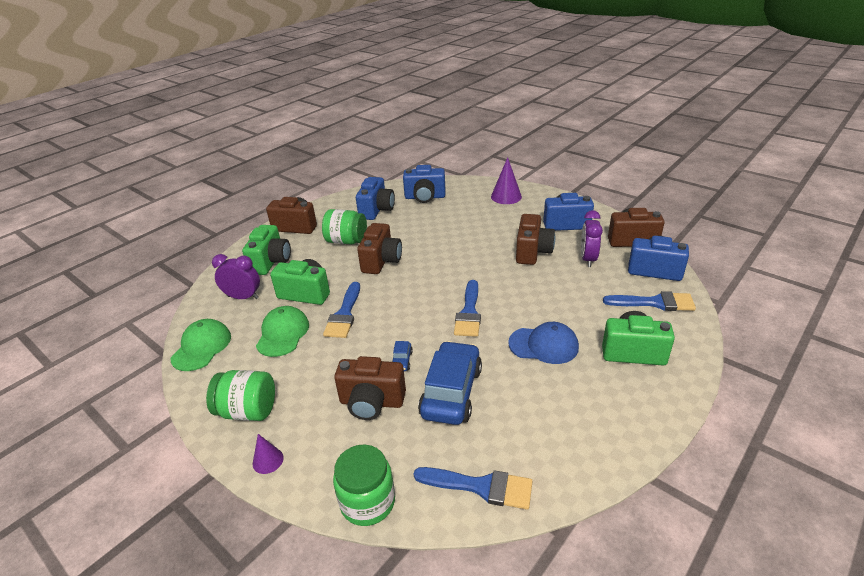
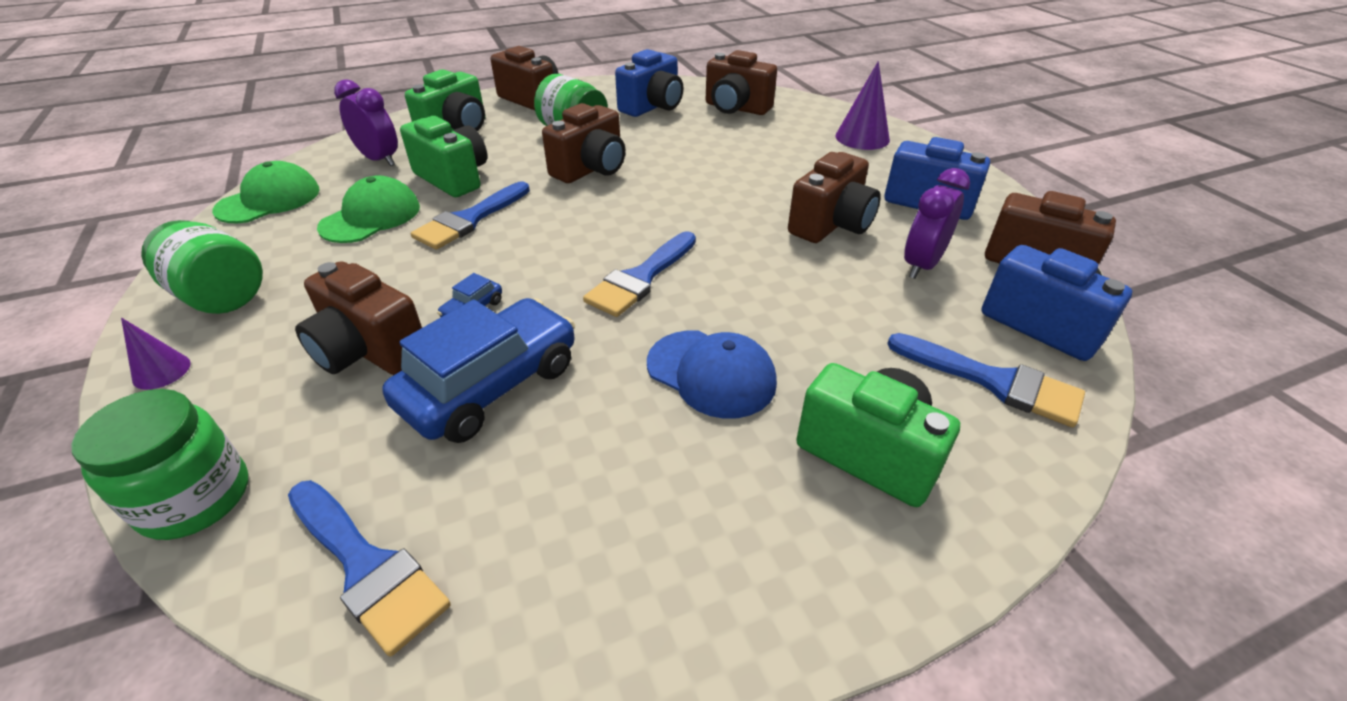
camera: 25 degrees right, 5 degrees up
(425, 197) = (736, 108): blue camera -> brown camera

